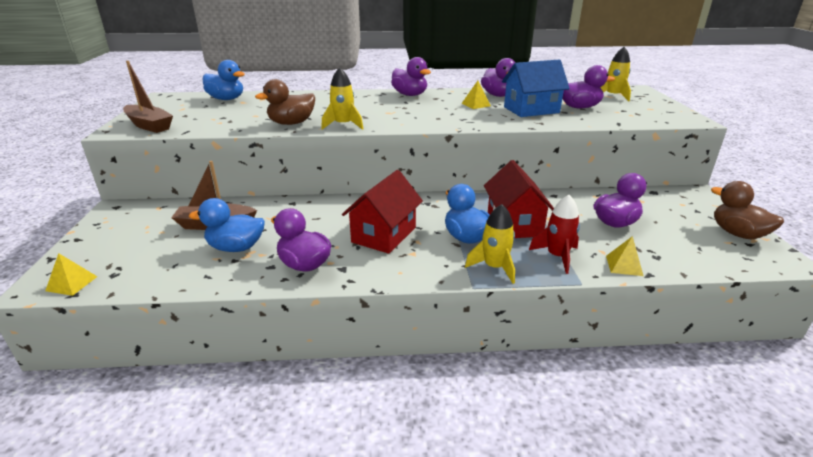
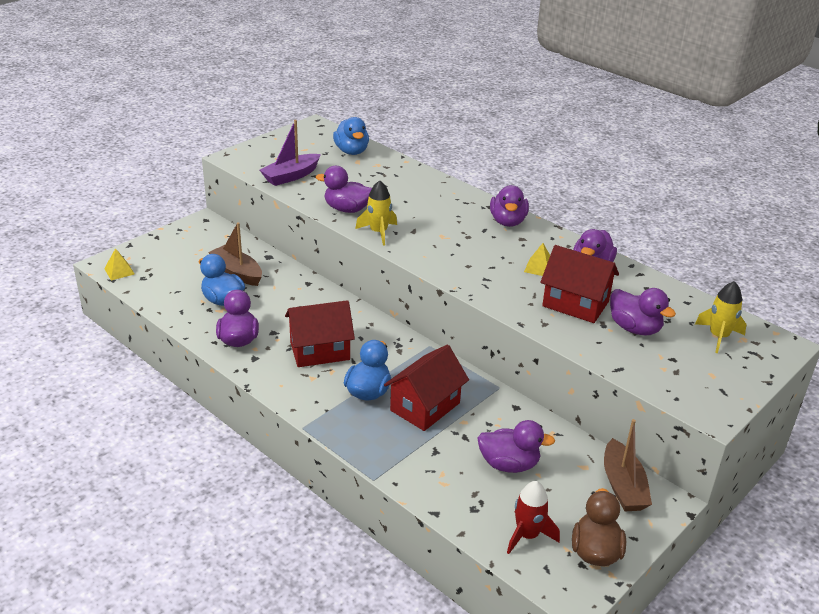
camera: 45 degrees right, 5 degrees up
(149, 125) = (257, 161): brown boat -> brown boat (623, 486)
(202, 123) = (291, 176): none -> purple boat
(291, 123) = (347, 209): brown duck -> purple duck
(494, 267) = (342, 426): yellow rocket -> none
(531, 110) = (575, 304): blue house -> red house
(557, 256) = (400, 451): red rocket -> red rocket (527, 535)
(624, 265) = (432, 494): yellow pyramid -> none

